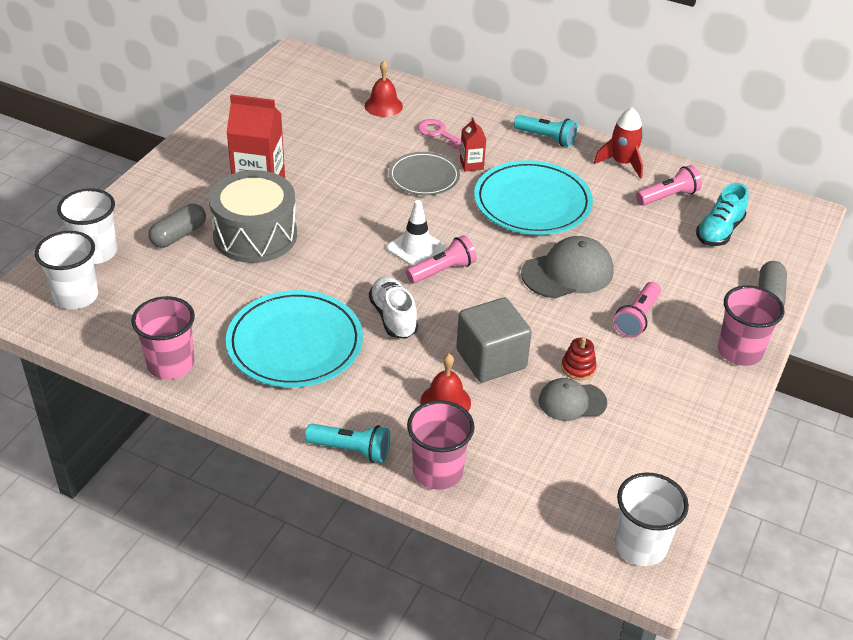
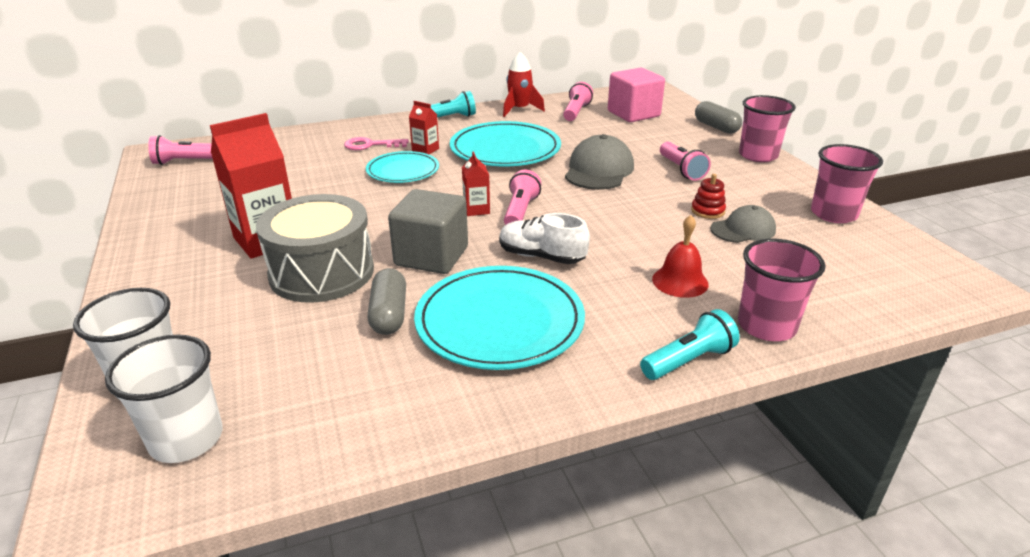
camera: 45 degrees left, 10 degrees down
(171, 364) = (412, 419): pink cup -> pink cup (833, 214)
(179, 235) = (237, 314): grey capsule -> grey capsule (389, 314)
(301, 77) = (185, 162): none -> pink flashlight
(383, 106) = (294, 149): red bell -> none
(416, 248) = (476, 209): white traffic cone -> red carton
(424, 177) = (403, 170): grey plate -> turquoise plate
(491, 359) = (653, 238): grey cube -> grey cube (431, 256)
(572, 401) = (743, 229): grey cap -> grey cap turned 150 degrees counterclockwise
(640, 546) = (938, 275): white cup -> none
(719, 231) = (633, 114): turquoise shoe -> pink cube

